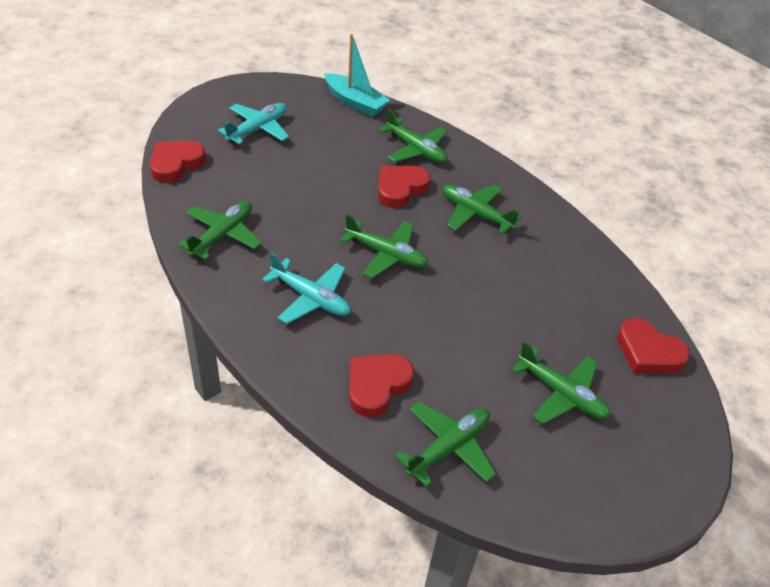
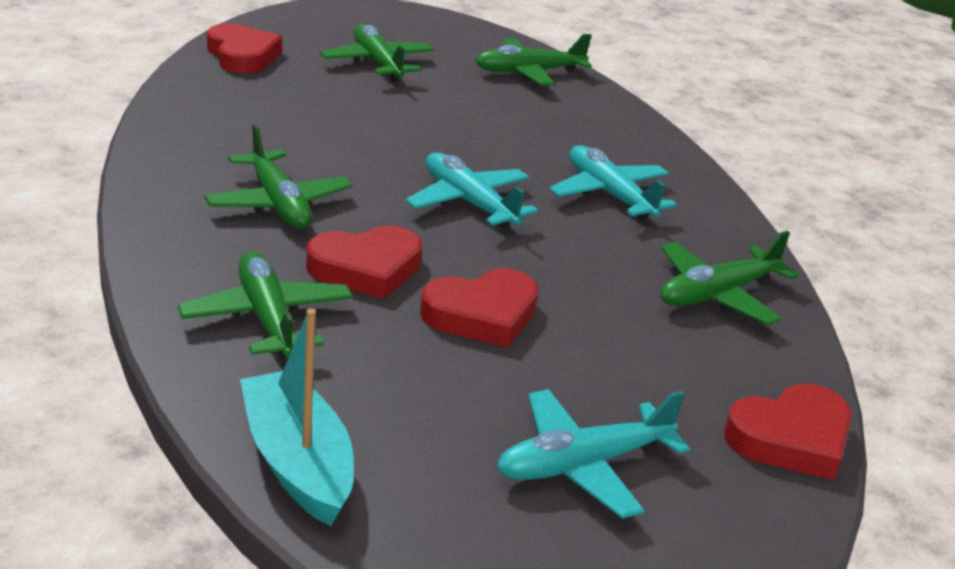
camera: 155 degrees left, 15 degrees down
(377, 386) = (572, 118): red heart -> red heart (482, 314)
(386, 255) = (468, 203): green plane -> turquoise plane

